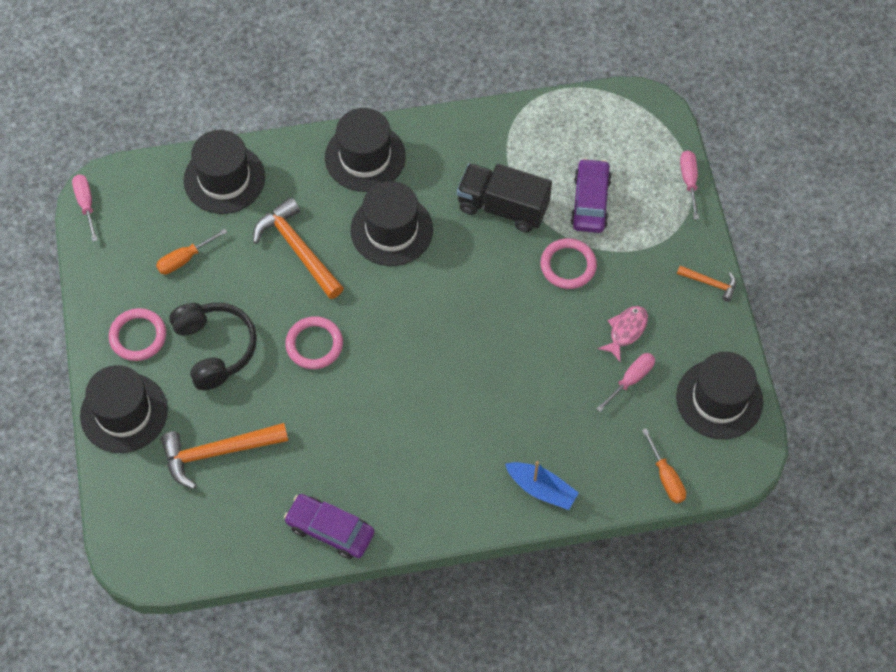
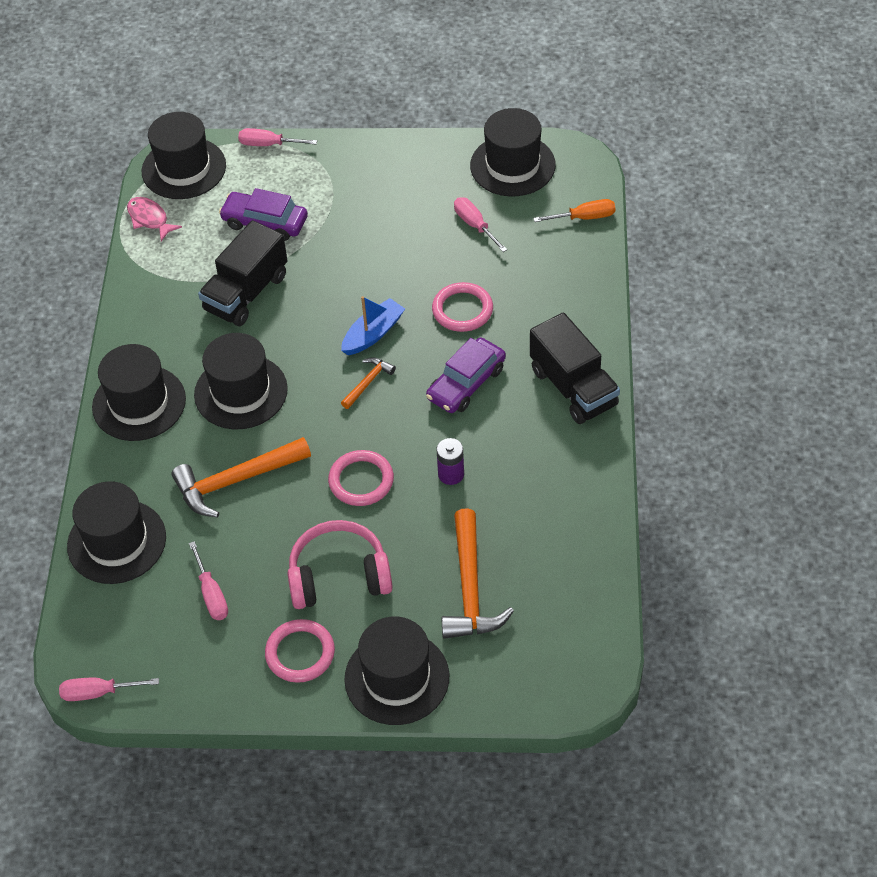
camera: 75 degrees left, 10 degrees down
(185, 259) = (211, 594): orange screwdriver -> pink screwdriver
(215, 348) = (339, 576): black headphones -> pink headphones
(330, 530) = (585, 494): purple car -> purple car (466, 383)
(333, 414) = (451, 474): none -> purple battery
(450, 501) = (573, 387): none -> black truck
(541, 489) = (576, 312): blue boat -> blue boat (373, 334)
(568, 265) = (333, 252): pink ring -> pink ring (462, 310)
(626, 331) = (420, 220): pink fish -> pink fish (149, 219)
(640, 120) = (184, 168): none -> black hat
(710, 283) = (387, 149): orange hammer -> orange hammer (368, 382)

